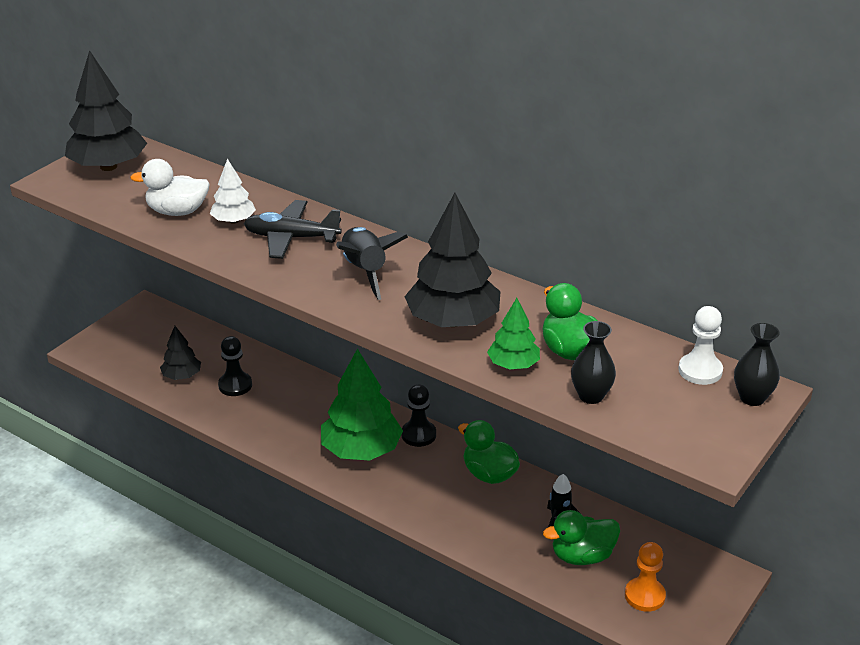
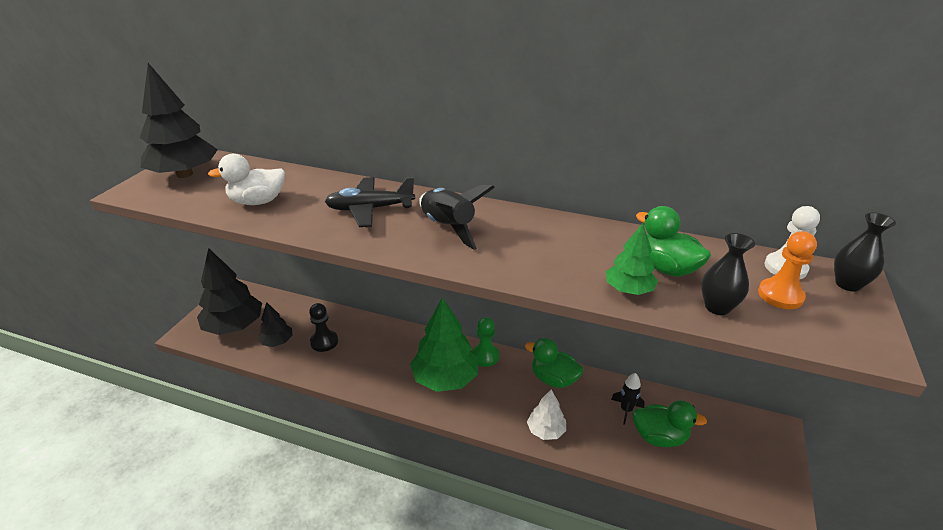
camera: 15 degrees left, 0 degrees up
(233, 221) = (312, 202): white tree -> white tree (546, 430)
(418, 435) = (485, 356): black pawn -> green pawn
(453, 321) = (549, 258): black tree -> black tree (234, 326)
(582, 556) = (659, 437): green duck -> green duck turned 135 degrees counterclockwise
(644, 596) = (726, 463): orange pawn -> orange pawn (780, 295)

